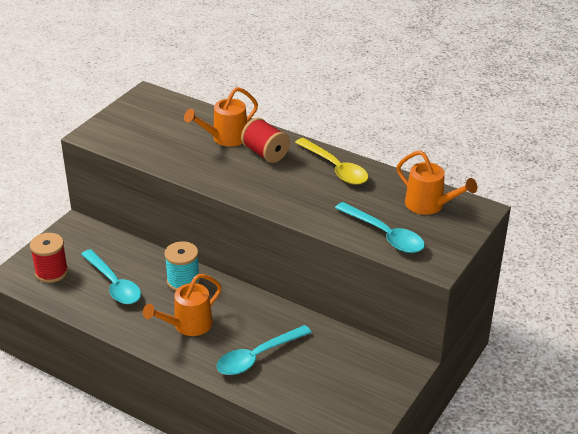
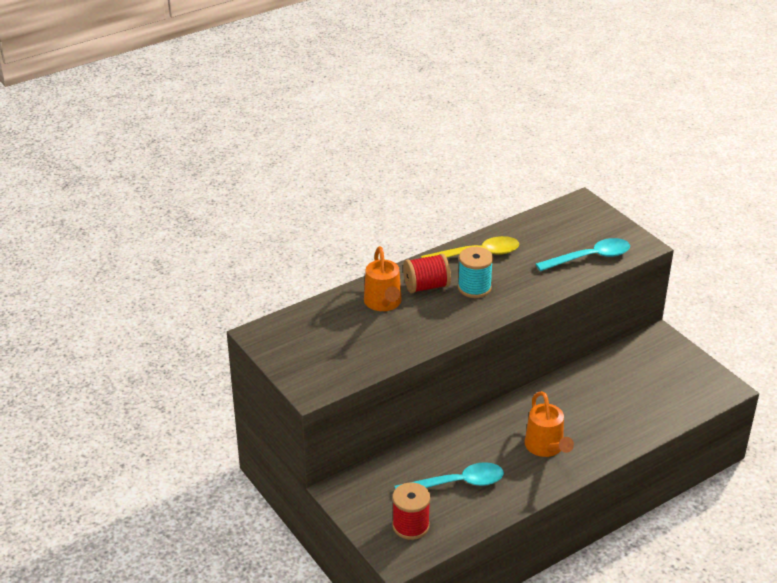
camera: 65 degrees left, 0 degrees up
(183, 281) = (480, 434): turquoise spool -> turquoise spool (474, 288)
(258, 356) = (609, 415): turquoise spoon -> none
(430, 205) = (562, 223): orange watering can -> none

